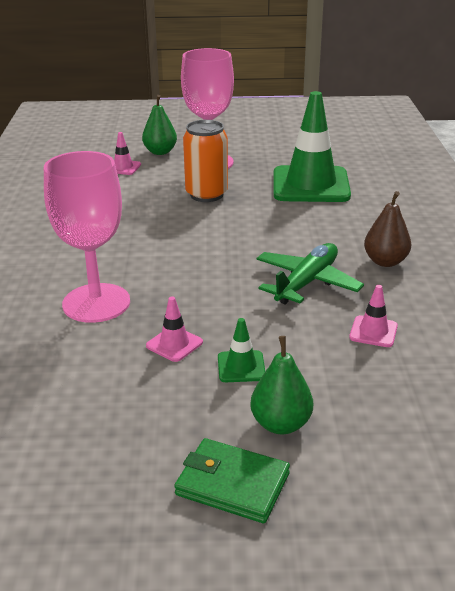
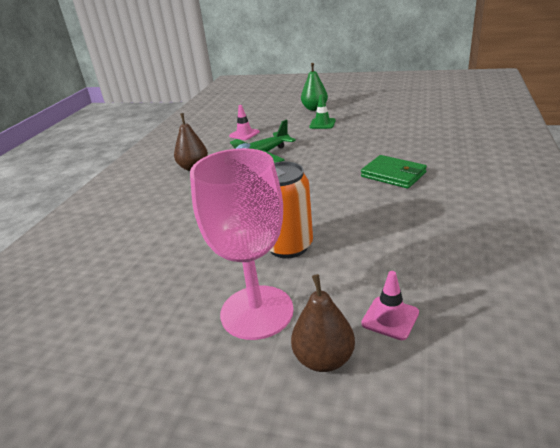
camera: 160 degrees left, 0 degrees up
(96, 303) = (404, 152): pink goblet -> none
(160, 152) = (324, 359): green pear -> brown pear
(174, 344) = (355, 132): pink traffic cone -> none
(232, 484) = (341, 97): green wallet -> green wallet (393, 175)
(310, 185) = (167, 249): green traffic cone -> none

